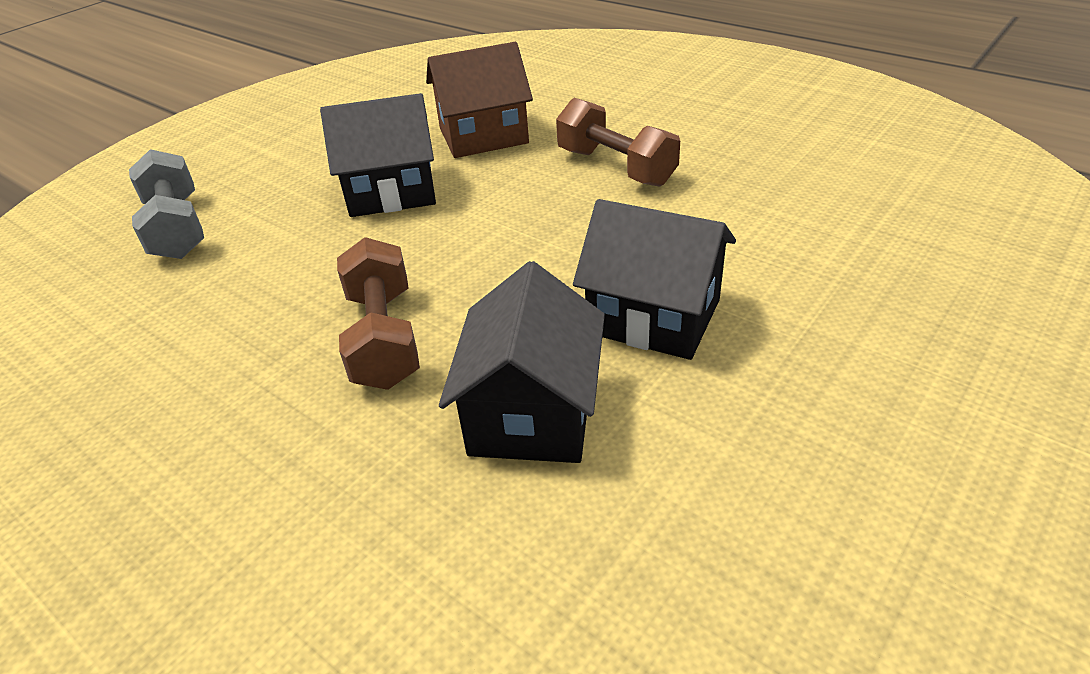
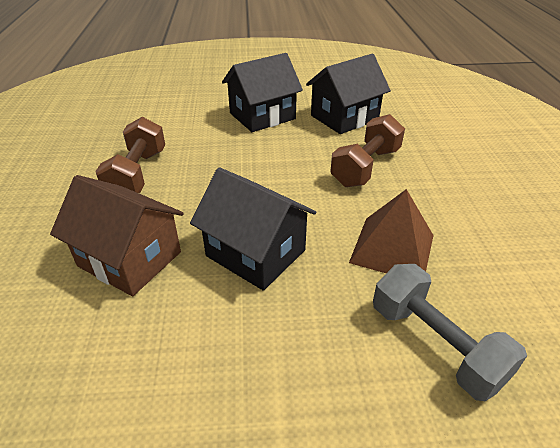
camera: 135 degrees left, 0 degrees up
(177, 228) = (435, 344): grey dumbbell -> grey dumbbell turned 60 degrees counterclockwise
(262, 268) = (392, 248): none -> brown pyramid
(654, 316) = (262, 116): black house -> black house turned 75 degrees clockwise

